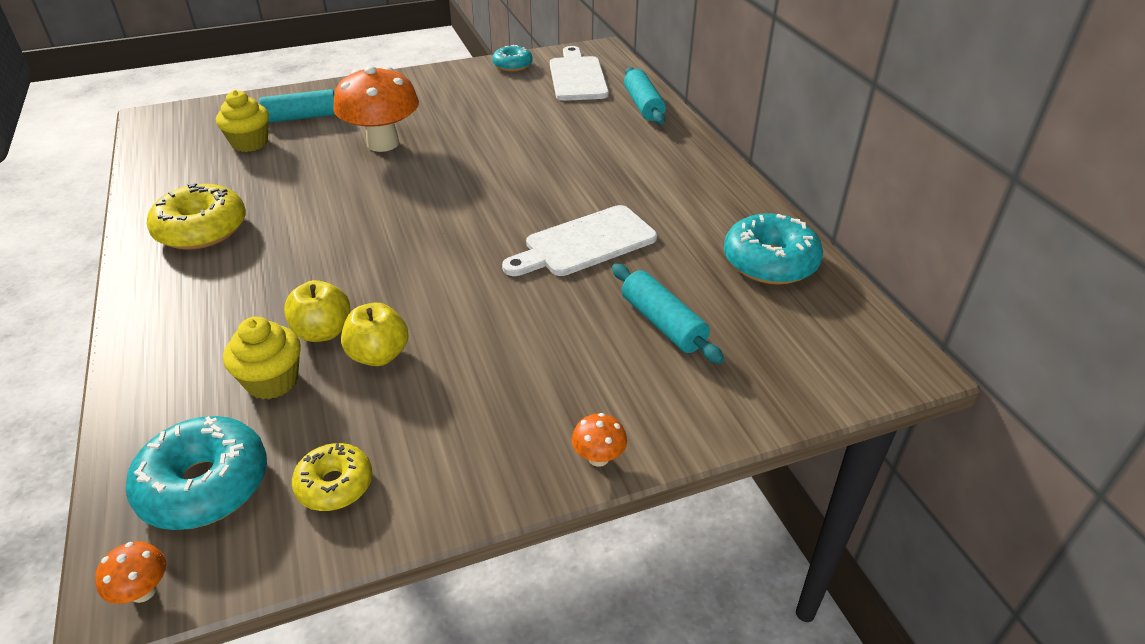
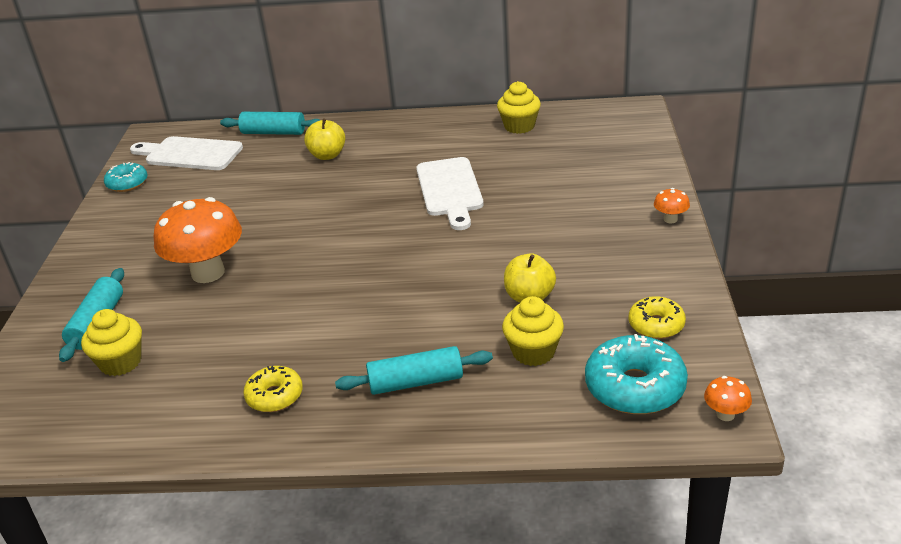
camera: 65 degrees left, 5 degrees down
(201, 229) = (275, 396): yellow donut -> yellow donut, size x0.60
(323, 332) = (485, 323): yellow apple -> yellow apple (327, 155)
(662, 323) = (559, 176): turquoise rolling pin -> turquoise rolling pin (416, 382)
(770, 262) = (519, 126): turquoise donut -> yellow cupcake

